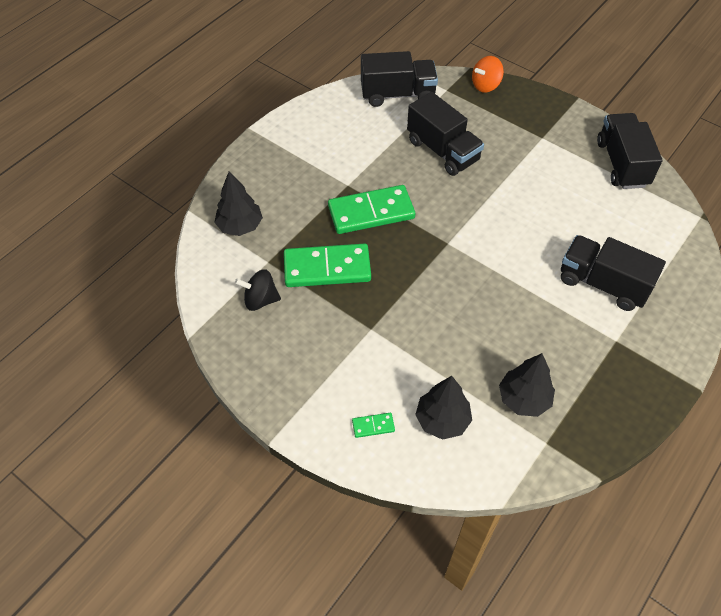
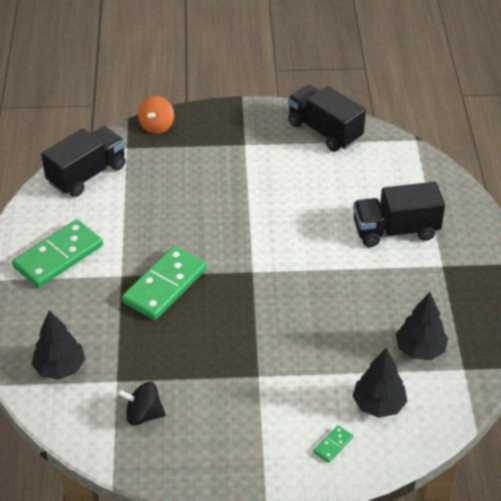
camera: 40 degrees left, 10 degrees down
(260, 300) = (143, 415): black spinning top -> black spinning top turned 45 degrees clockwise
(327, 268) = (174, 353): green domino -> green domino (58, 256)
(442, 151) = (174, 200): black truck -> none

